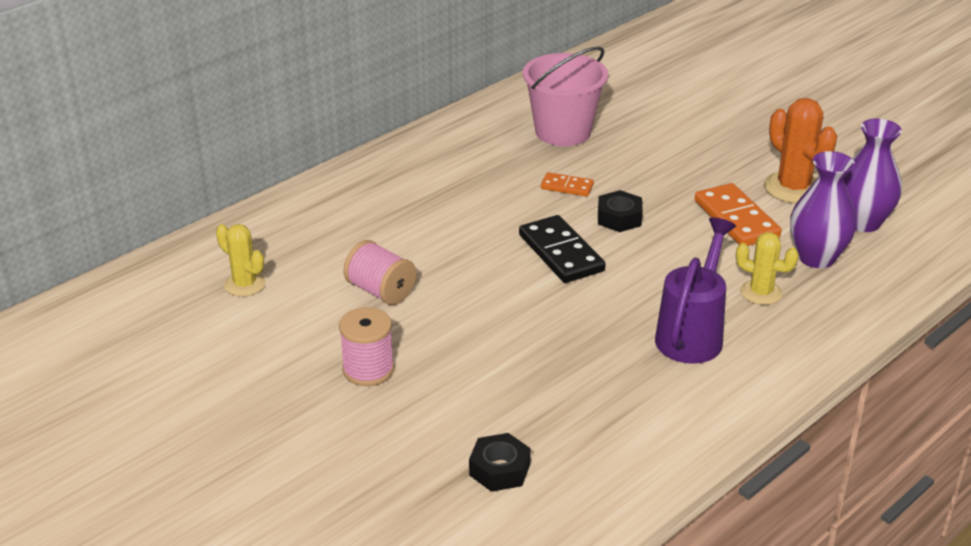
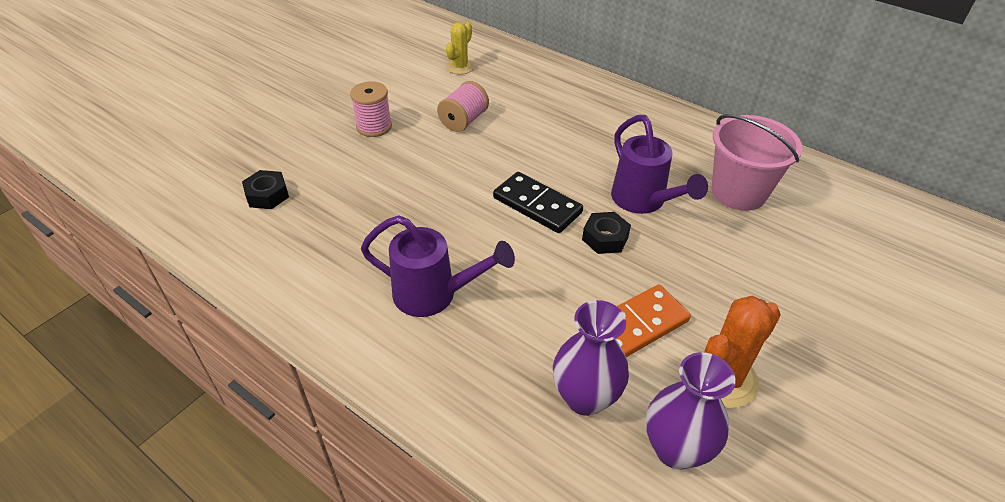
camera: 80 degrees right, 10 degrees up
(560, 253) = (537, 205): black domino -> black domino turned 75 degrees clockwise
(567, 187) = (643, 201): orange domino -> purple watering can
(761, 292) = (509, 346): yellow cactus -> none

